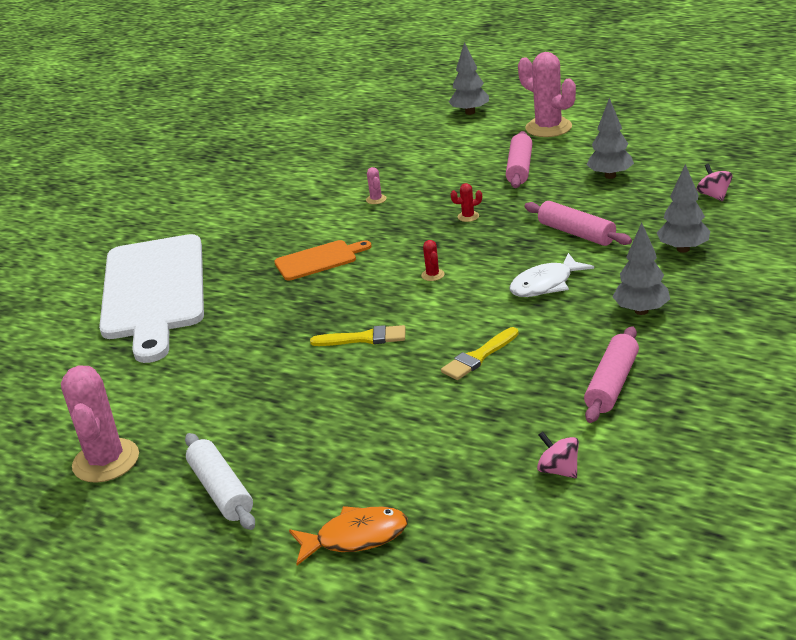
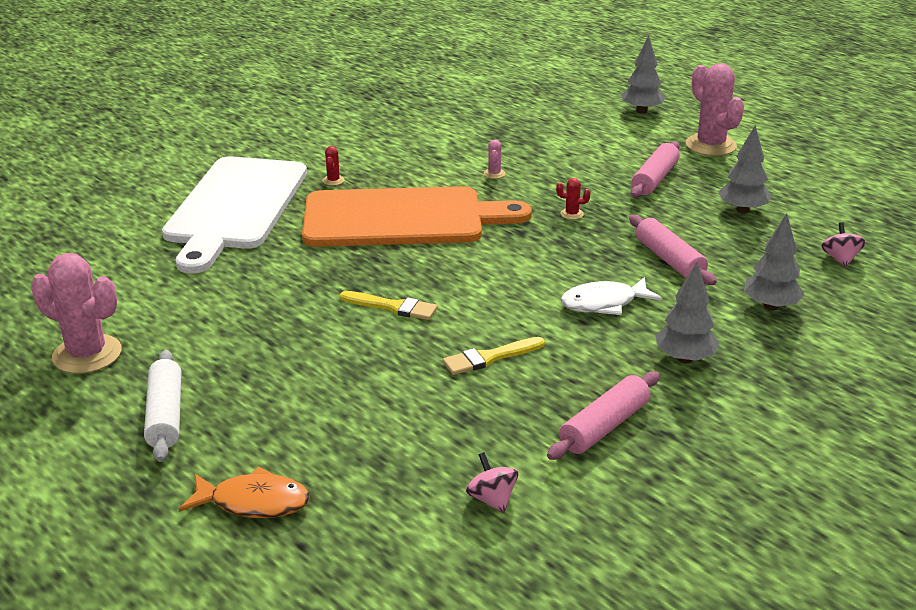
camera: 15 degrees right, 0 degrees up
(106, 461) = (87, 354): pink cactus -> pink cactus turned 75 degrees counterclockwise
(319, 260) = (402, 218): orange cutting board -> orange cutting board, size x2.23
(433, 275) = (499, 263): red cactus -> red cactus (333, 180)

